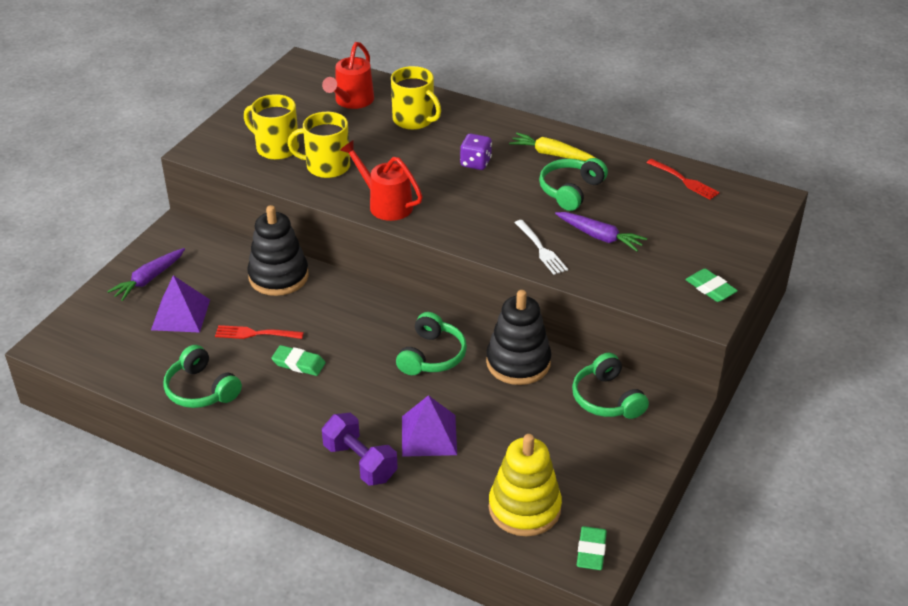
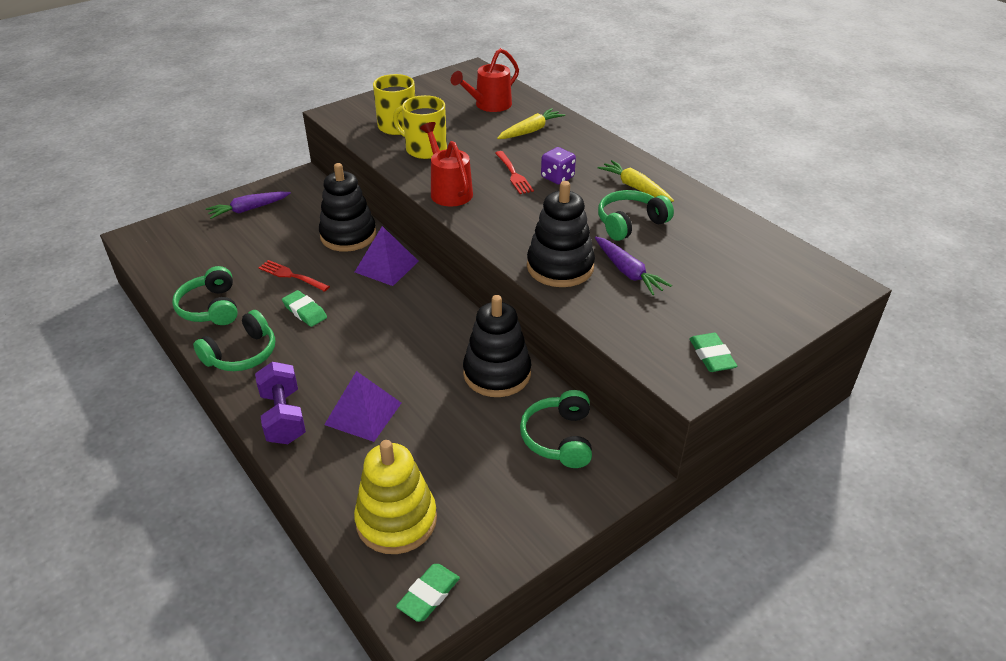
camera: 25 degrees right, 0 degrees up
(181, 314) = (248, 243): purple pyramid -> purple pyramid (386, 266)
(414, 120) = (530, 131): yellow mug -> yellow carrot
(432, 356) = (422, 341): green headphones -> green headphones (242, 354)
(540, 249) = (560, 267): white fork -> black stacking toy
(683, 180) = (755, 243): red fork -> red fork (513, 174)

